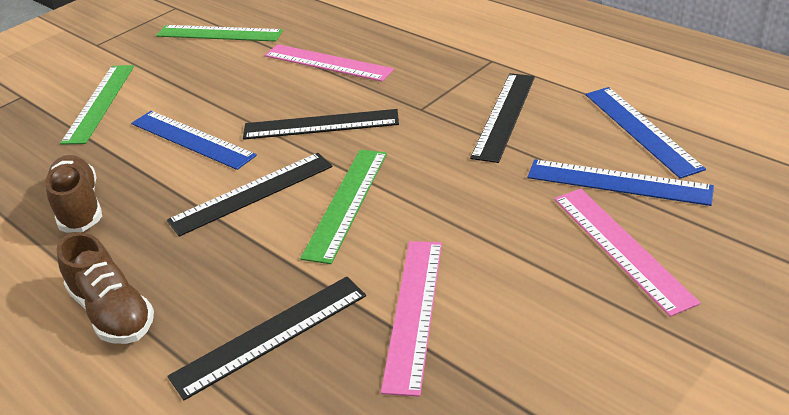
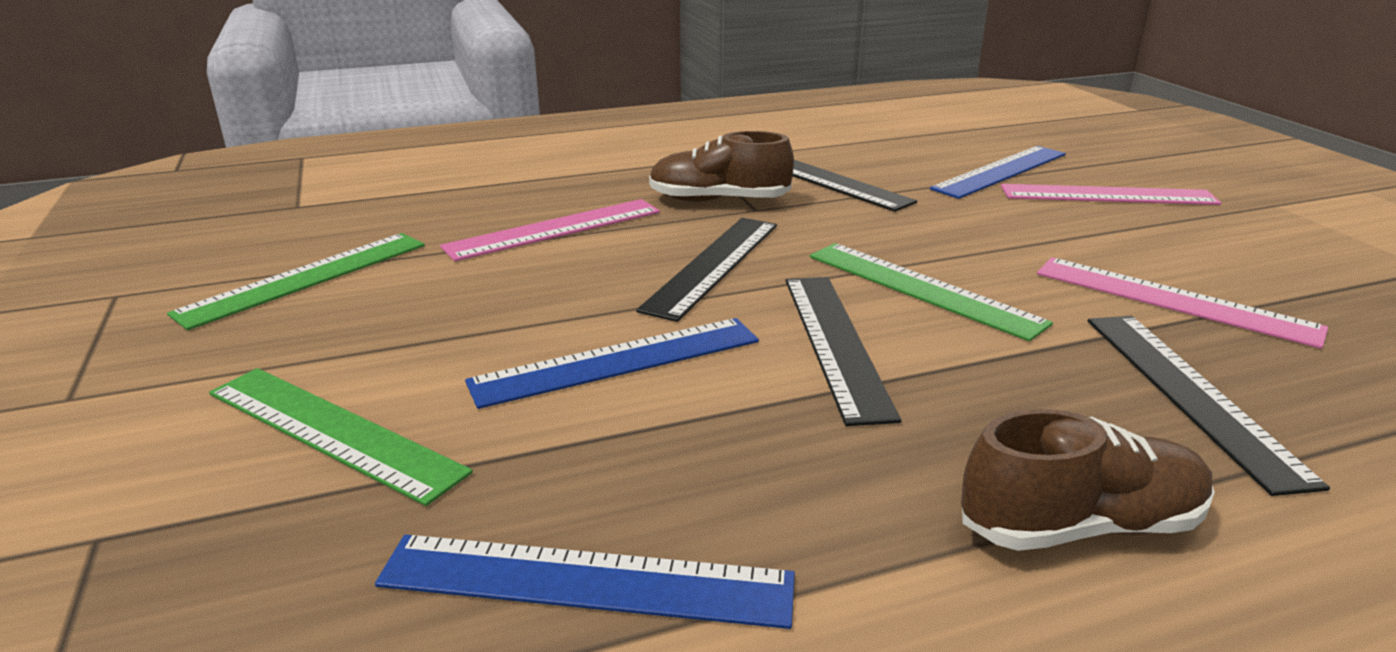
camera: 65 degrees left, 10 degrees down
(79, 207) = (705, 516): brown shoe -> brown shoe (719, 200)
(641, 130) = (921, 144): blue ruler -> blue ruler (586, 580)

